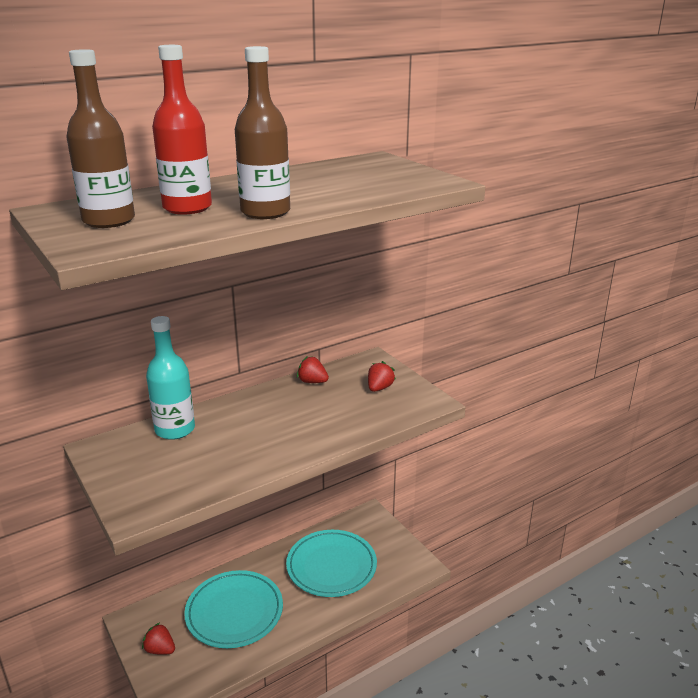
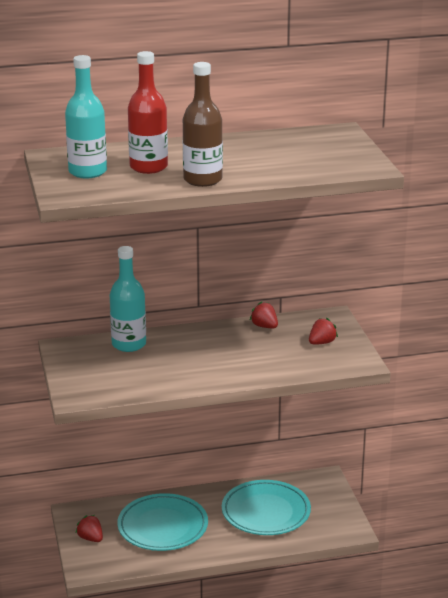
camera: 20 degrees right, 0 degrees up
(109, 221) = (87, 172): brown bottle -> turquoise bottle

